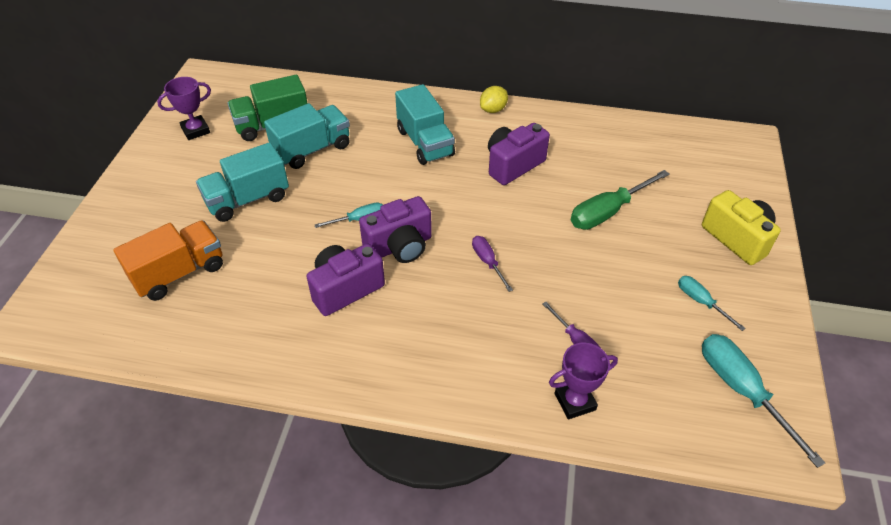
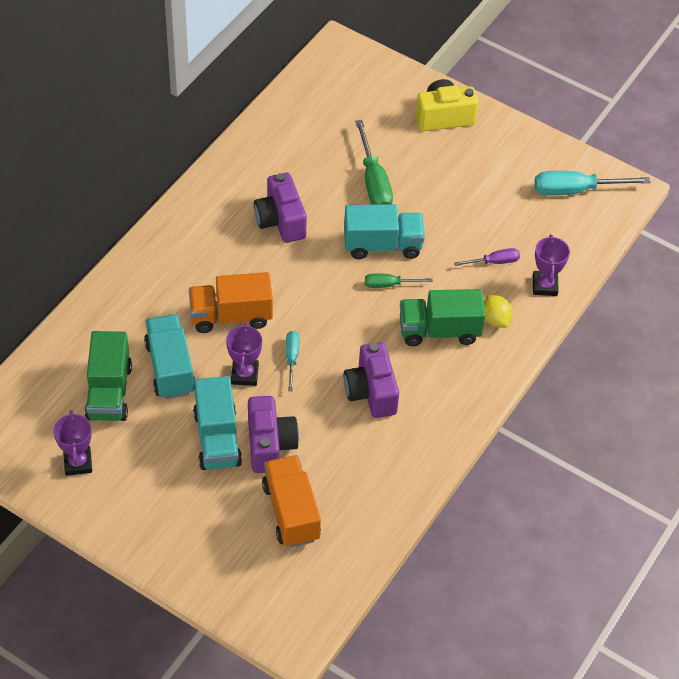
camera: 70 degrees left, 5 degrees up
(325, 195) = (244, 374): none -> purple trophy
(386, 167) = (231, 316): none -> orange truck
(400, 246) = (341, 339): purple camera -> purple camera (270, 445)
(425, 143) = (212, 274): turquoise truck -> turquoise truck (382, 245)
(452, 320) = (439, 330): none -> green truck
(487, 262) = (389, 285): purple screwdriver -> green screwdriver
(493, 109) = (192, 204): yellow lemon -> yellow lemon (495, 319)
(701, 302) = (493, 172): turquoise screwdriver -> none

